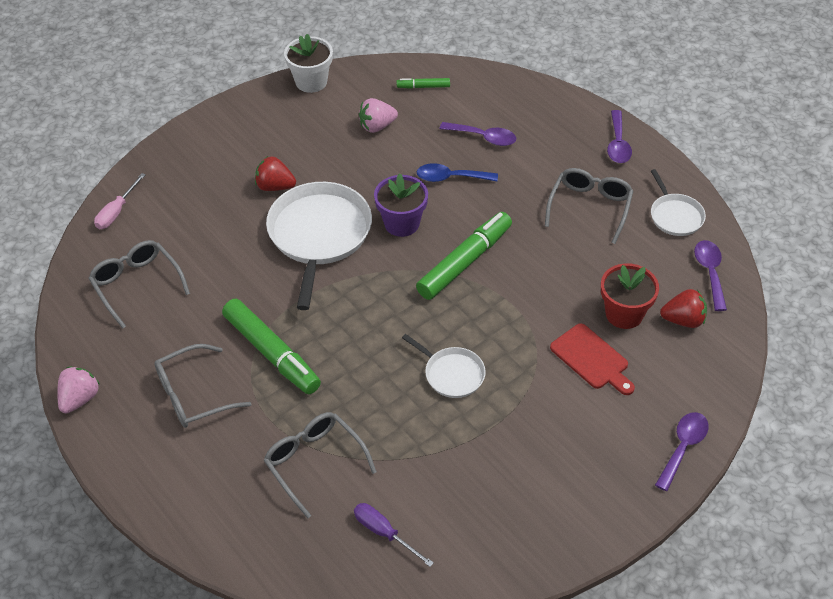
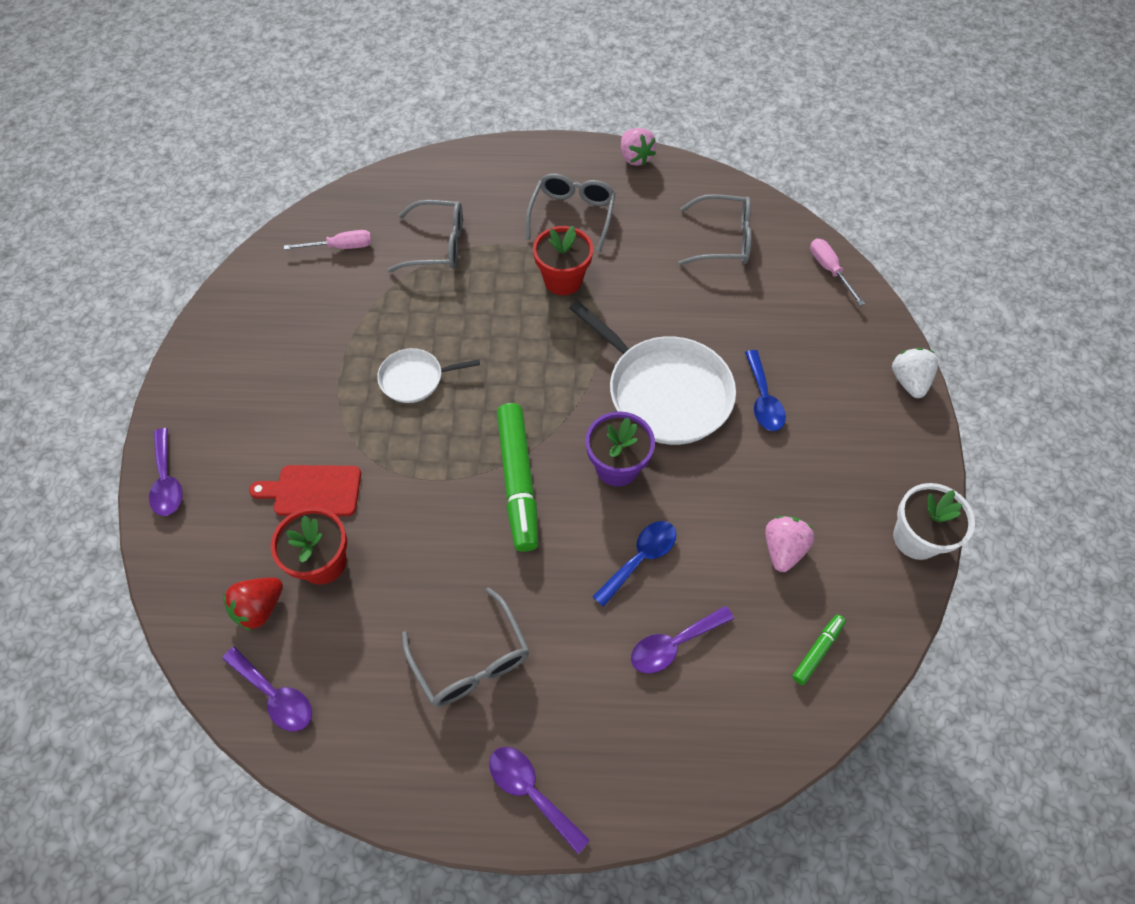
camera: 130 degrees right, 10 degrees up
(191, 131) = (908, 381): none -> white strawberry
(272, 353) = (563, 280): green marker -> red flower pot
(275, 186) = (763, 399): red strawberry -> blue spoon
(384, 533) = (341, 247): purple screwdriver -> pink screwdriver
(675, 216) = (373, 741): white pan -> none

